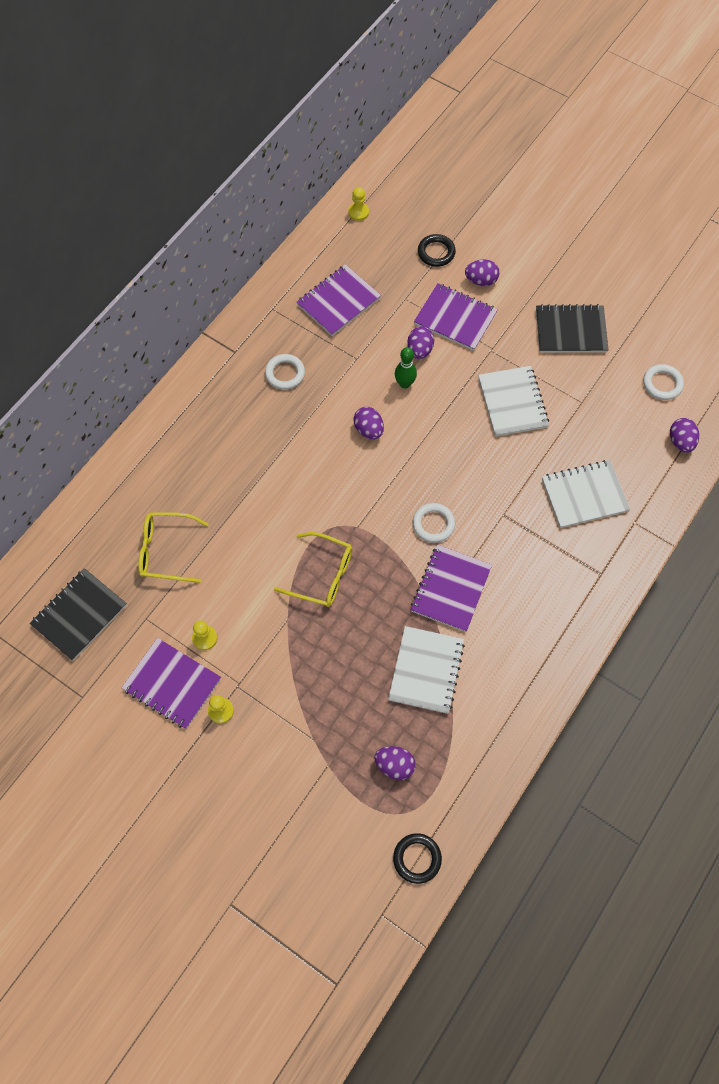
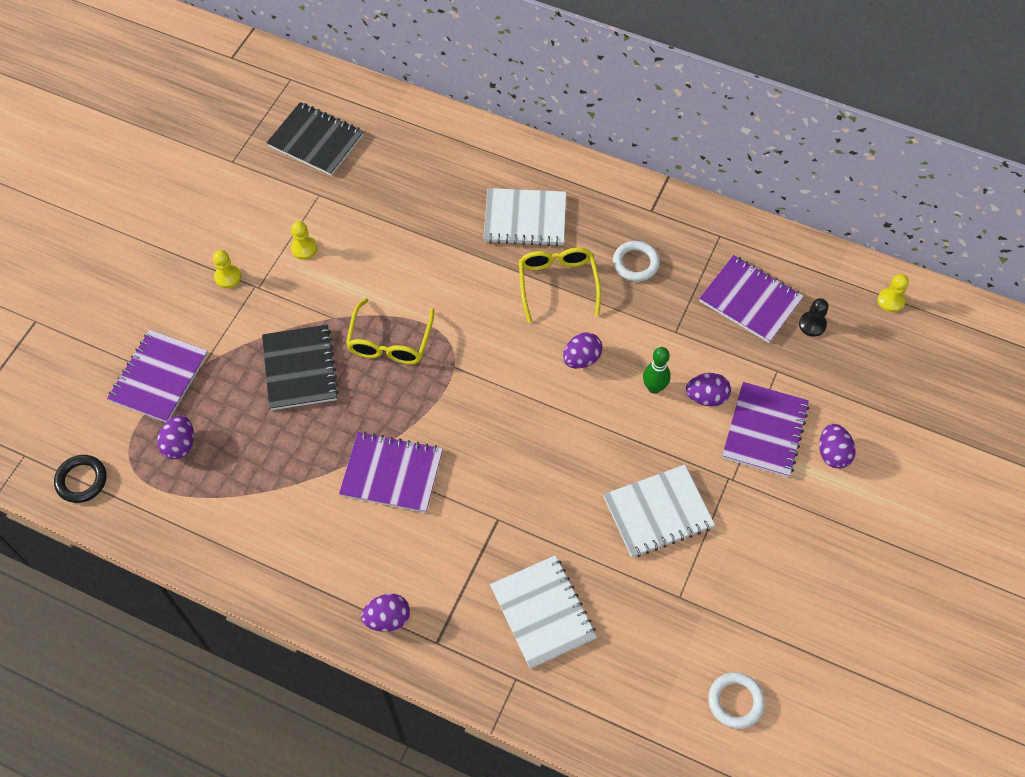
camera: 80 degrees right, 5 degrees down
(166, 551) = (396, 196): yellow glasses -> yellow glasses (557, 283)
(172, 684) = (252, 230): purple notebook -> purple notebook (159, 377)
(369, 266) = (812, 325): none -> black pawn
(426, 670) = (290, 461): white notebook -> white notebook (525, 219)
(433, 524) = (471, 444): white ring -> none
(436, 252) = (859, 396): black ring -> none
(570, 330) = (787, 573): black notebook -> black notebook (300, 369)
(680, 442) = (649, 732): purple egg -> purple egg (387, 618)

